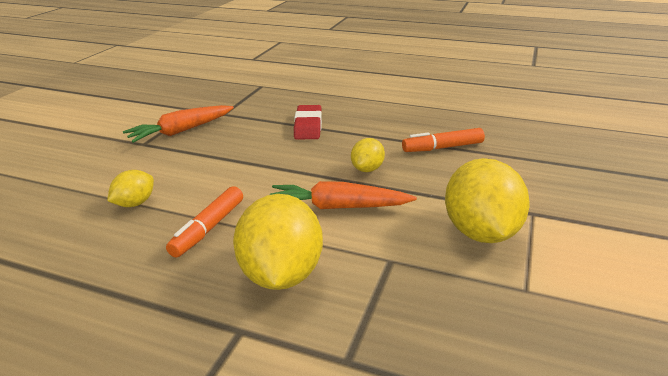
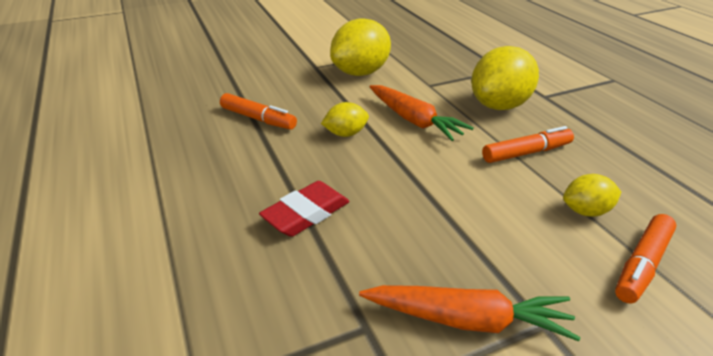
camera: 135 degrees left, 5 degrees up
(89, 189) = (642, 265): none -> orange marker

